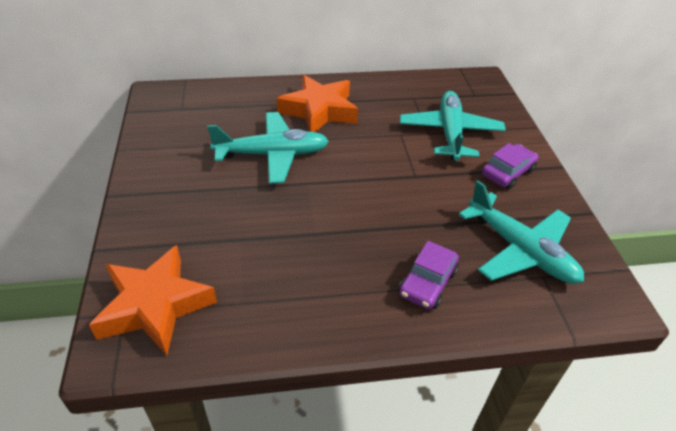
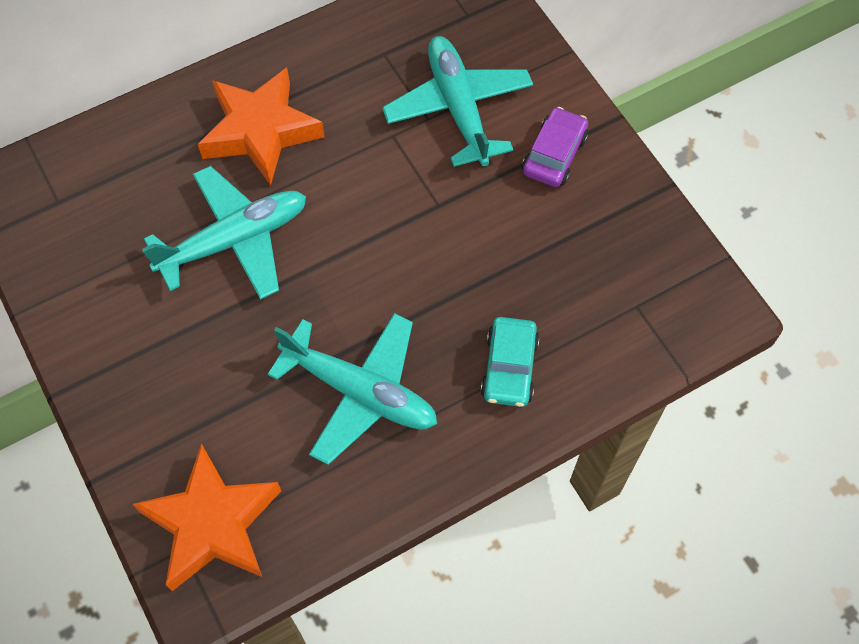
camera: 20 degrees left, 20 degrees up
(427, 283) = (509, 367): purple car -> turquoise car
(520, 250) = (602, 278): turquoise plane -> turquoise plane (360, 392)

